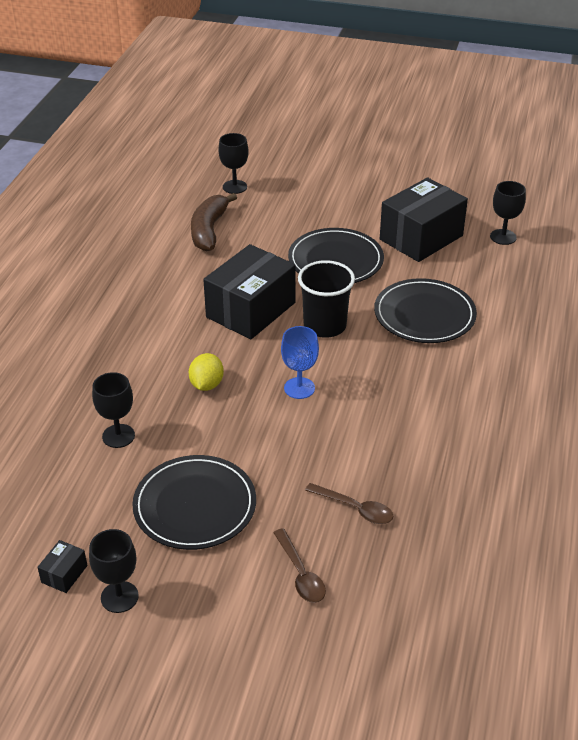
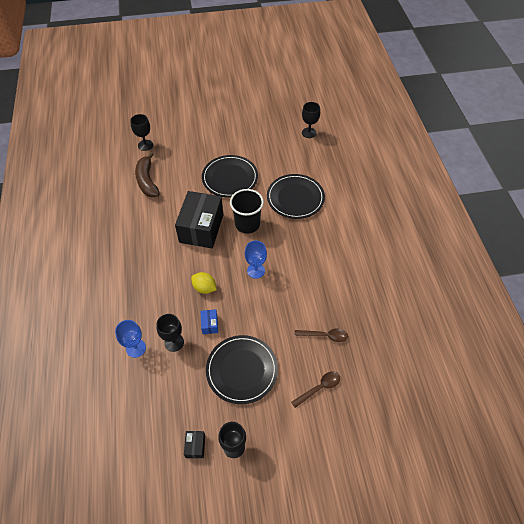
camera: 25 degrees left, 15 degrees up
(60, 424) = (136, 348): none -> blue goblet
(184, 432) = (210, 324): none -> blue box
(206, 384) = (204, 288): yellow lemon -> yellow lemon turned 45 degrees counterclockwise
(300, 573) = (319, 388): brown spoon -> brown spoon turned 75 degrees counterclockwise
(421, 237) = (267, 147): black box -> none

